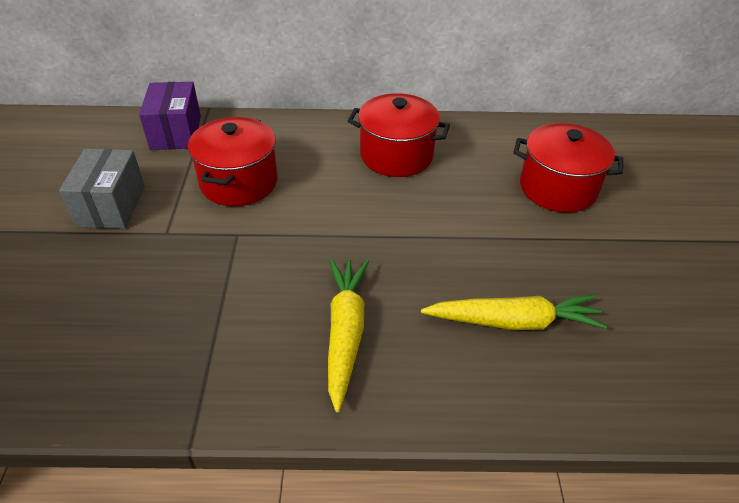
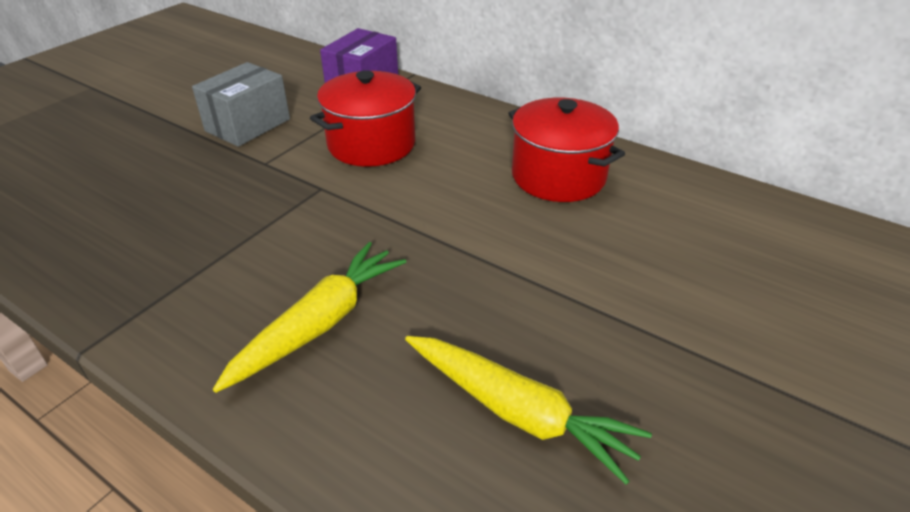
camera: 35 degrees right, 5 degrees down
(558, 188) = (739, 287): red pot -> none

